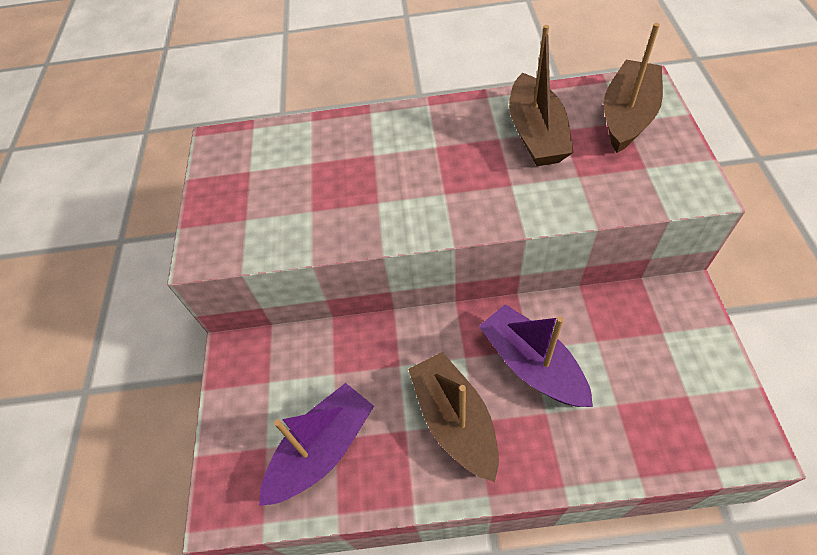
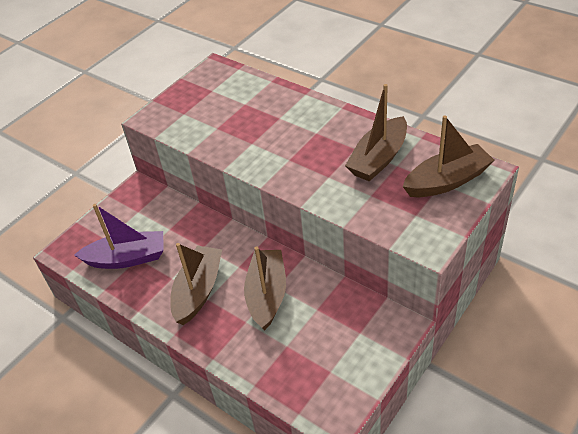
camera: 40 degrees right, 10 degrees down
(532, 365) = (267, 294): purple boat -> brown boat

